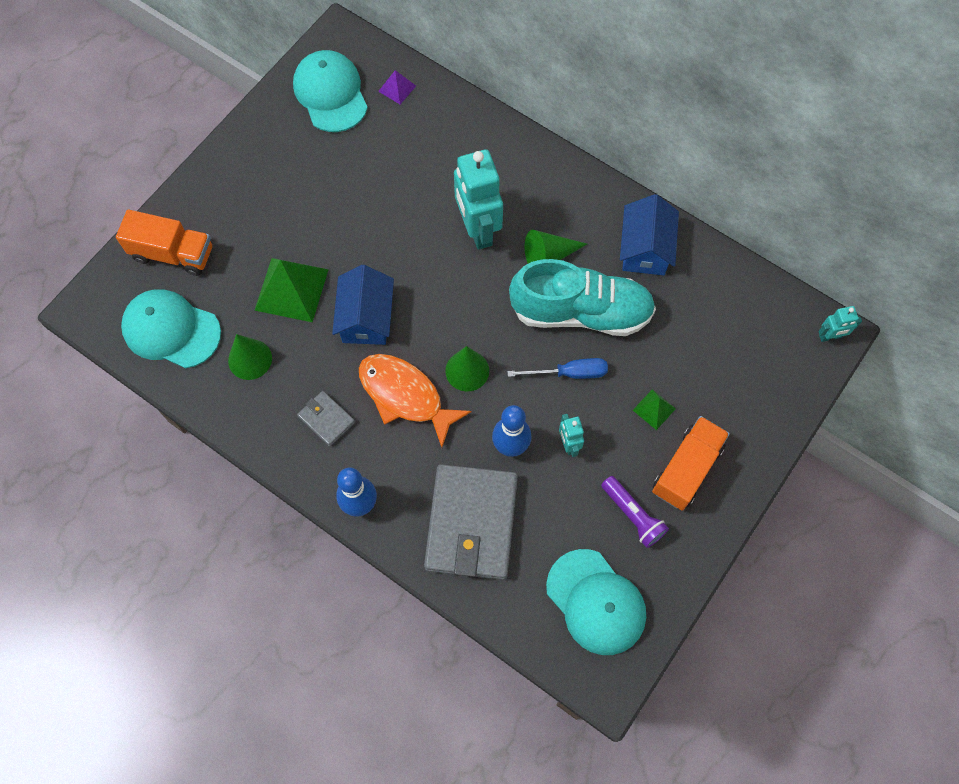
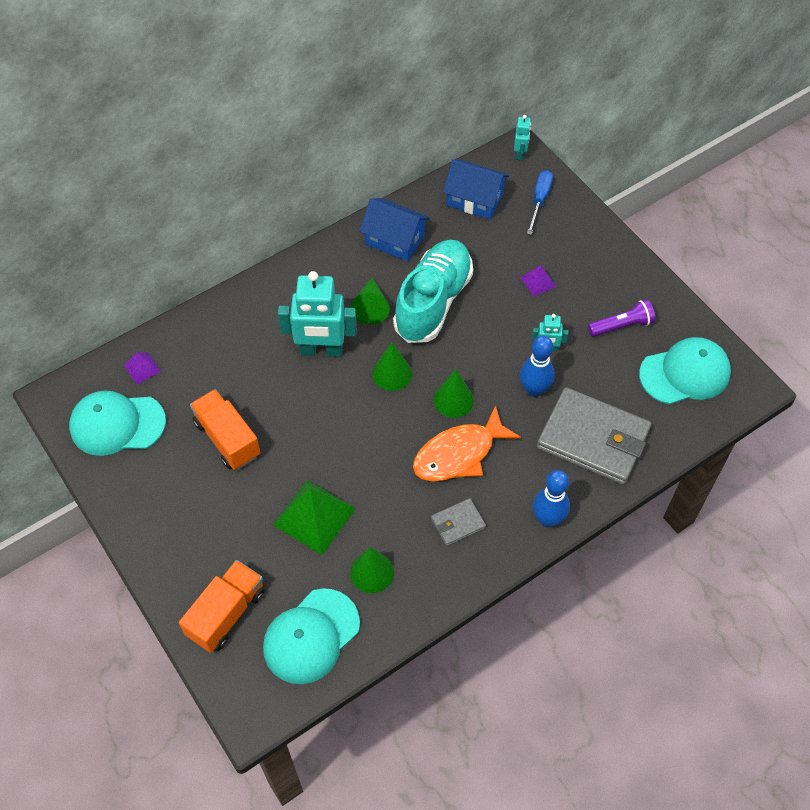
camera: 70 degrees left, 10 degrees down
(366, 318) = (370, 463): blue house -> blue house (474, 200)
(476, 303) = (392, 373): none -> green cone
(569, 373) = (485, 328): blue screwdriver -> blue screwdriver (539, 200)
(654, 409) = (538, 282): green pyramid -> purple pyramid
(686, 469) = (595, 278): orange truck -> orange truck (227, 439)

